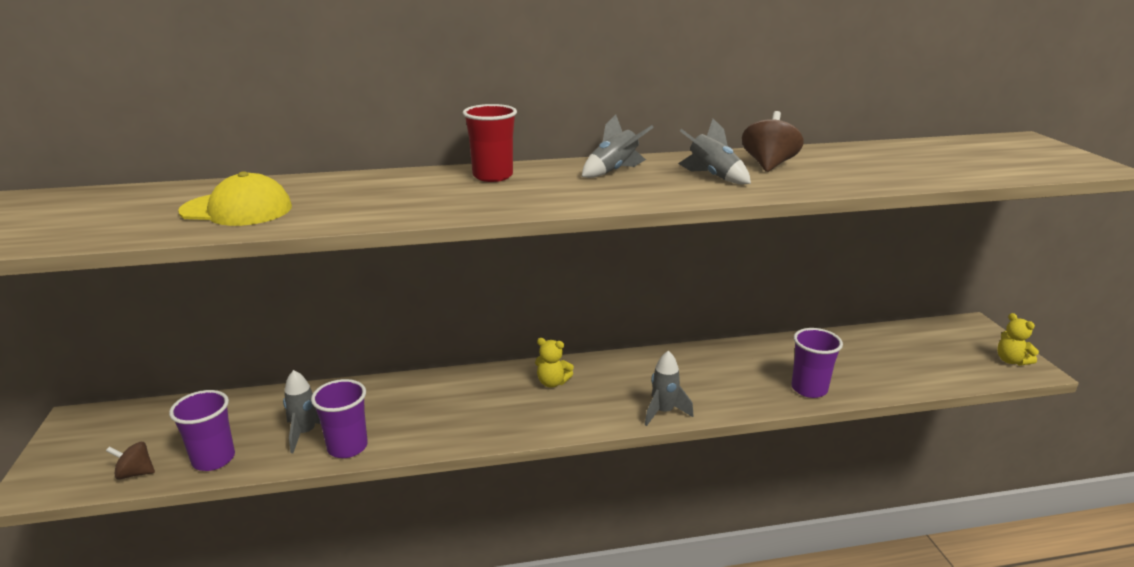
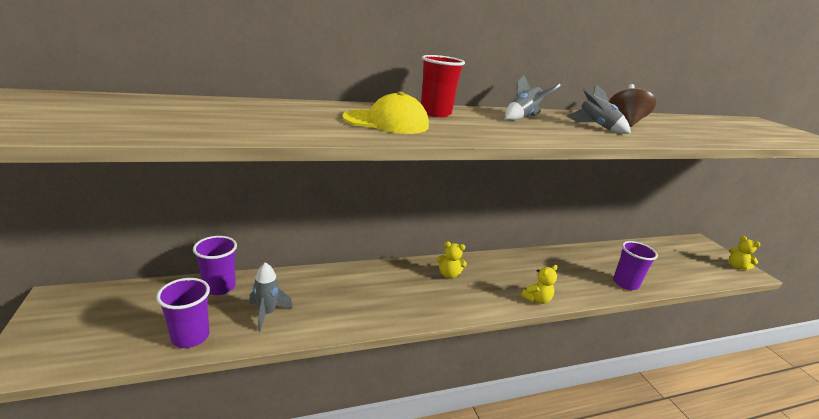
camera: 10 degrees left, 0 degrees up
(135, 473) = (118, 350): brown spinning top -> none
(237, 209) = (235, 120): yellow cap -> yellow cap (386, 122)
(347, 447) = (305, 326): purple cup -> purple cup (219, 287)
(663, 412) = (536, 299): grey rocket -> yellow teddy bear

